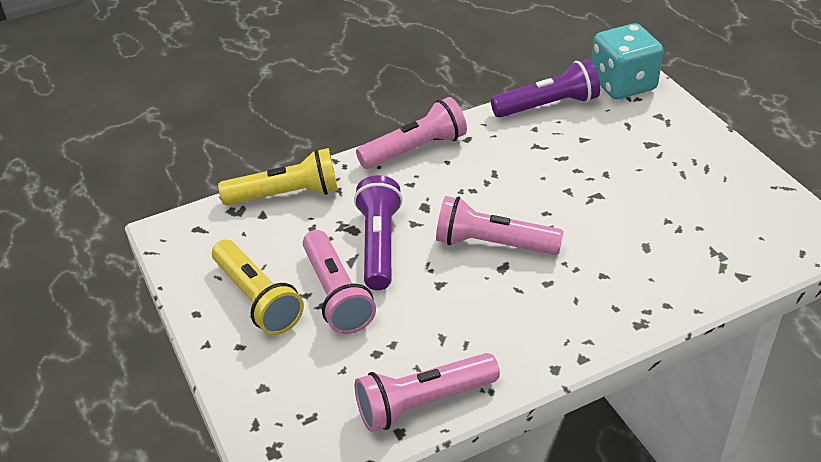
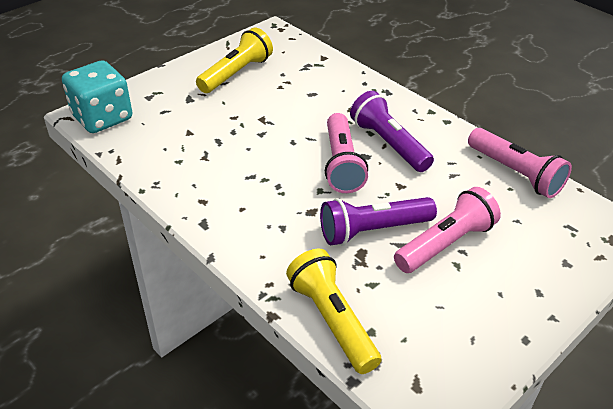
camera: 110 degrees left, 0 degrees up
(257, 299) = (481, 297): yellow flashlight -> yellow flashlight (236, 73)
(415, 149) = (228, 234): pink flashlight -> none
(548, 106) = (141, 157): purple flashlight -> purple flashlight (388, 144)

